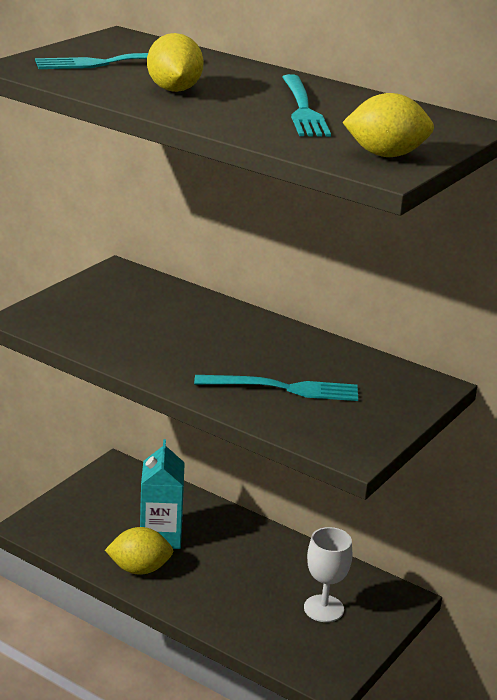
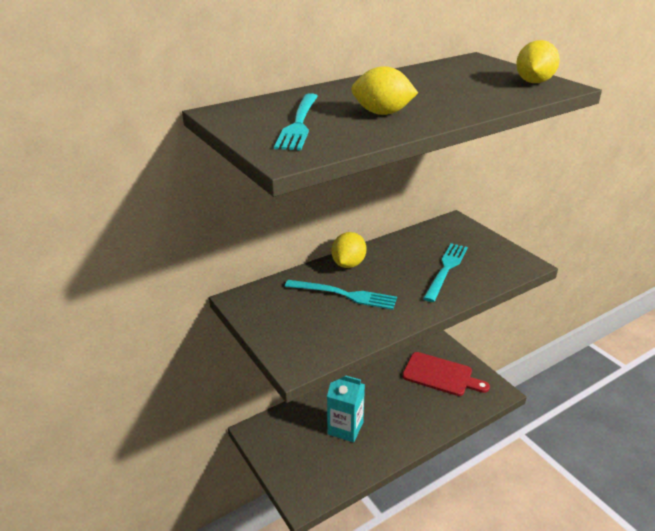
camera: 65 degrees left, 5 degrees up
(139, 569) = (377, 449): yellow lemon -> yellow lemon (348, 264)
(303, 109) = (438, 87): turquoise fork -> turquoise fork (344, 295)
(323, 608) = (440, 375): white goblet -> red cutting board

